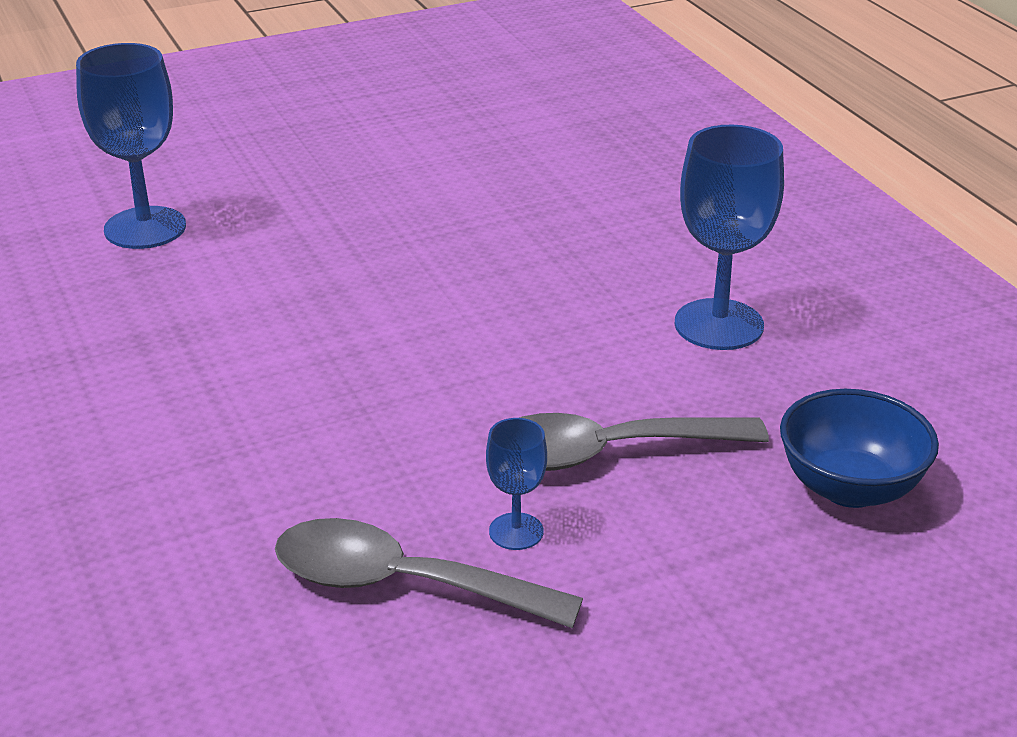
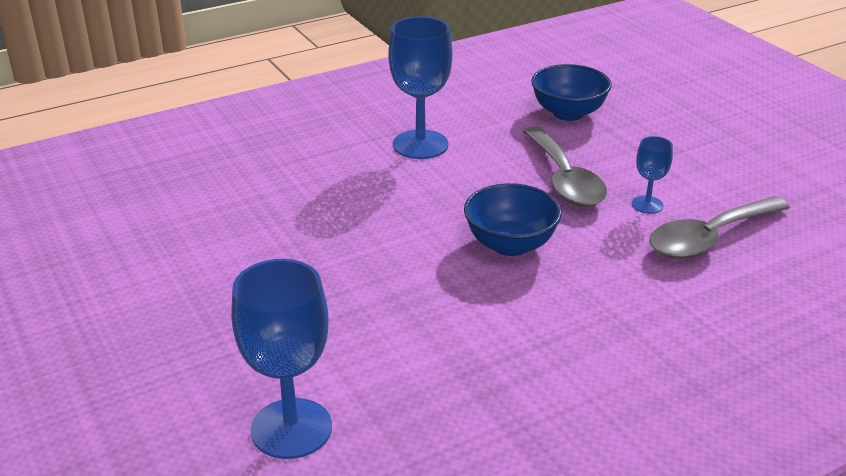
camera: 95 degrees left, 0 degrees up
(403, 584) = (709, 238): grey spoon -> grey spoon turned 45 degrees clockwise
(428, 382) = (510, 245): none -> blue bowl

